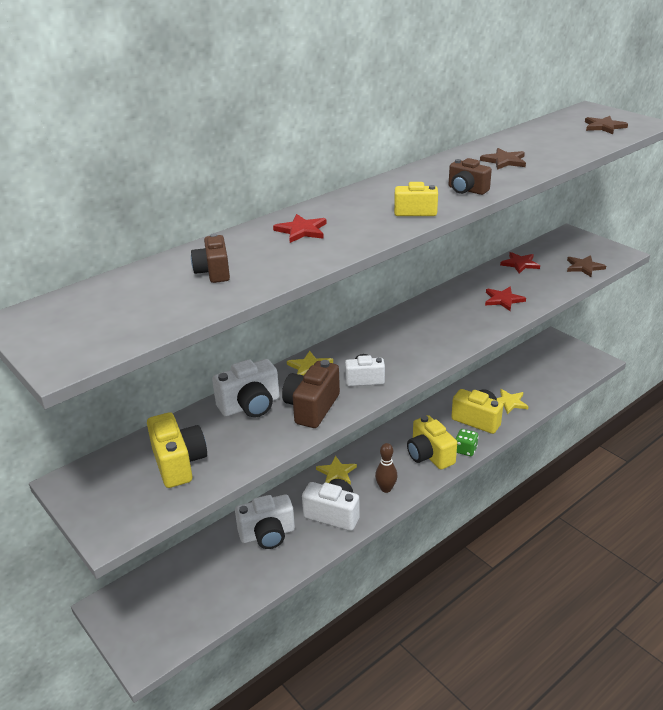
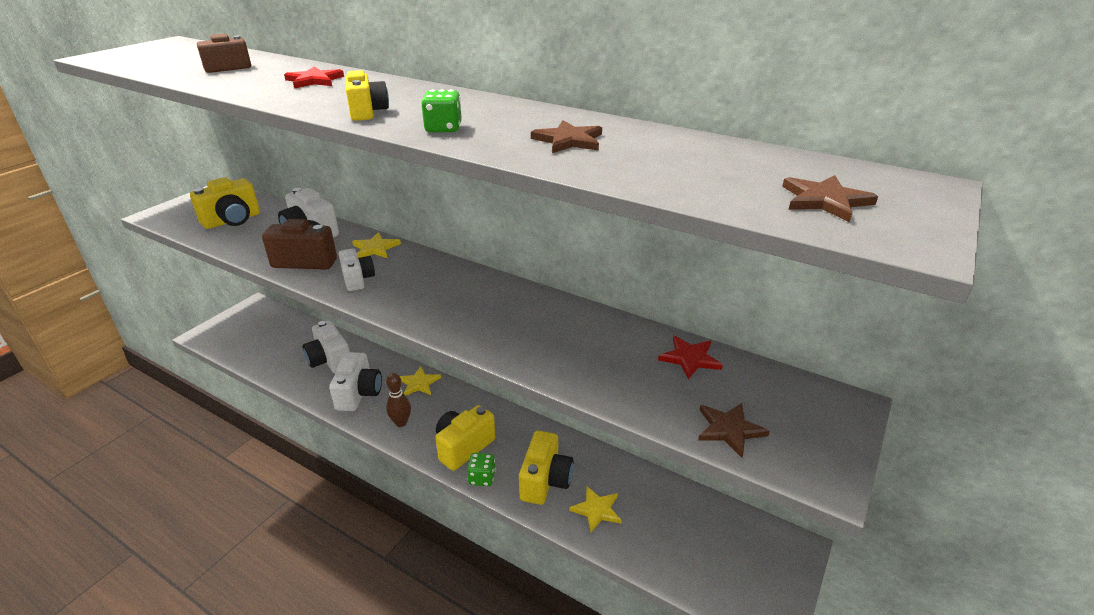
camera: 70 degrees right, 0 degrees up
(466, 190) = (443, 129): brown camera -> green dice
(503, 300) = (570, 353): red star -> none

